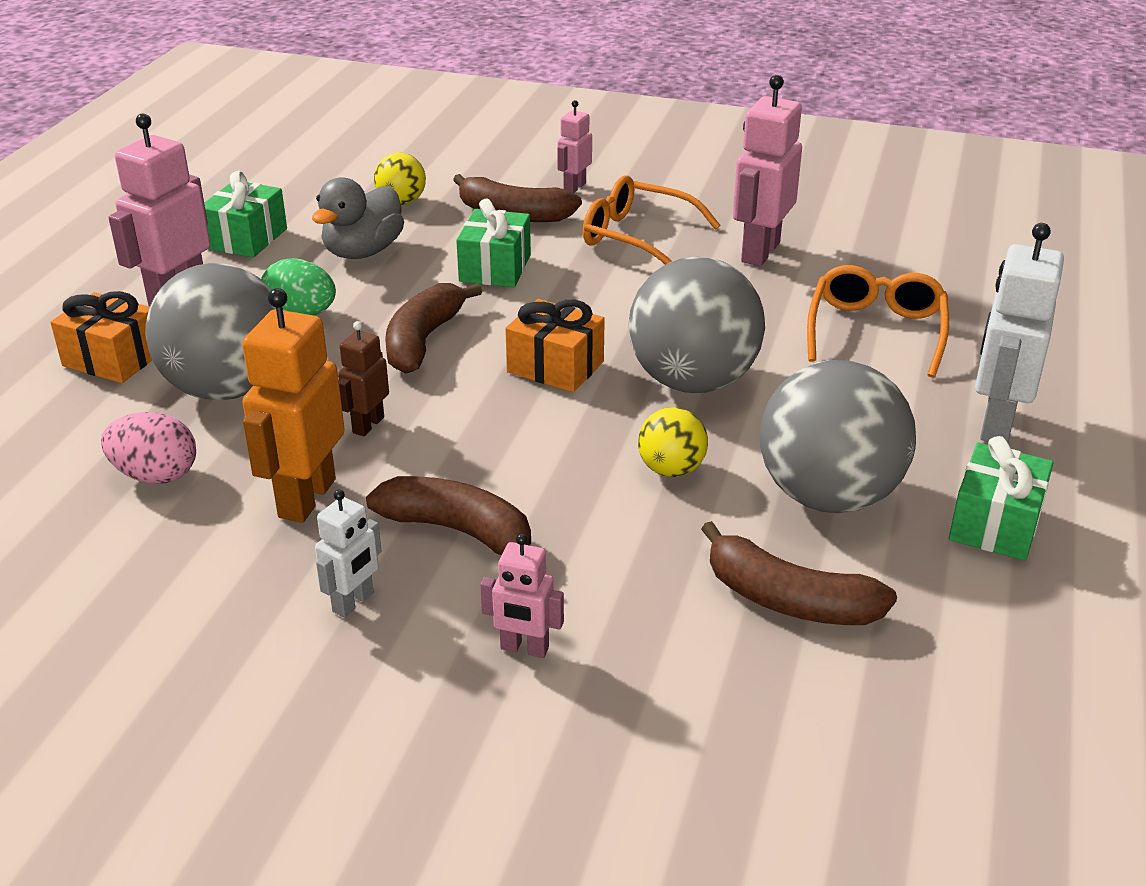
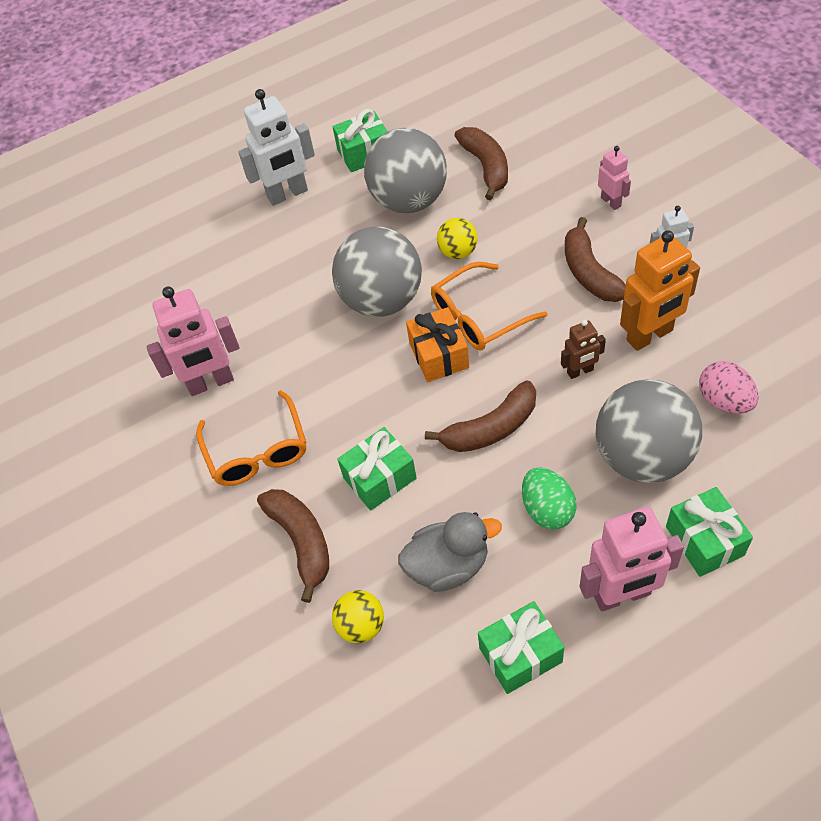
camera: 130 degrees left, 20 degrees up
(113, 359) = (704, 541): orange gift -> green gift
(574, 187) = (223, 549): pink robot -> none
(876, 332) = (250, 278): orange glasses -> orange glasses (479, 316)

